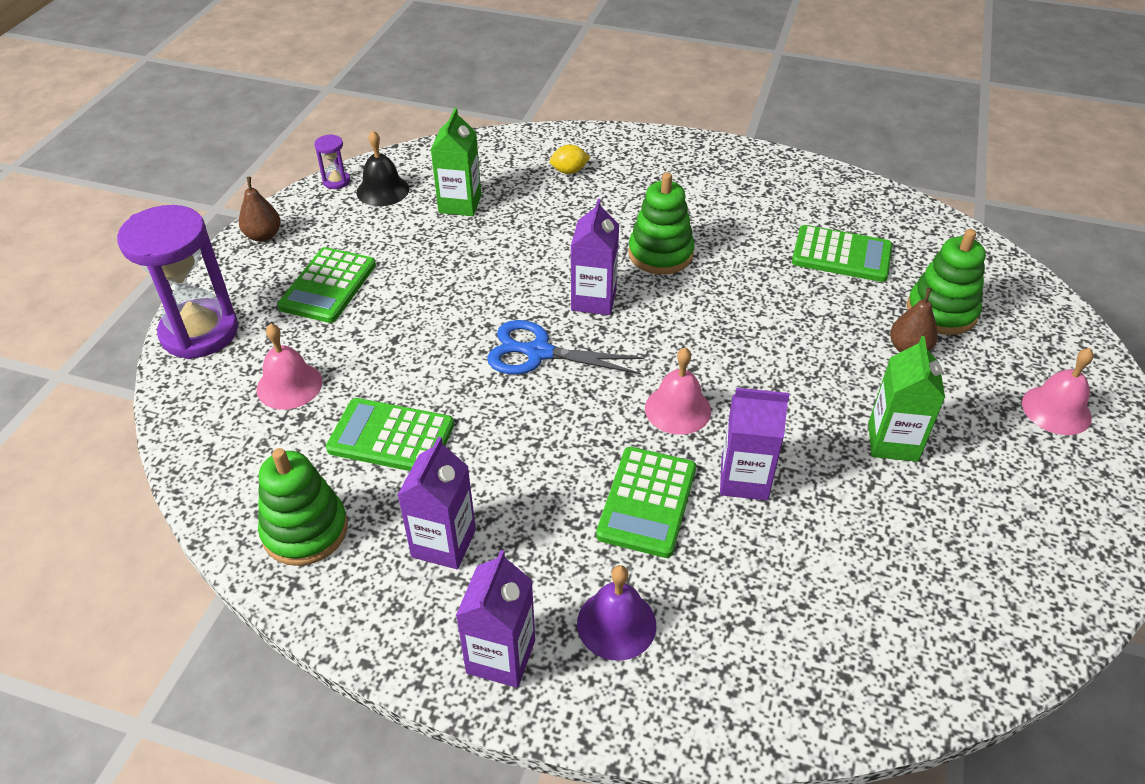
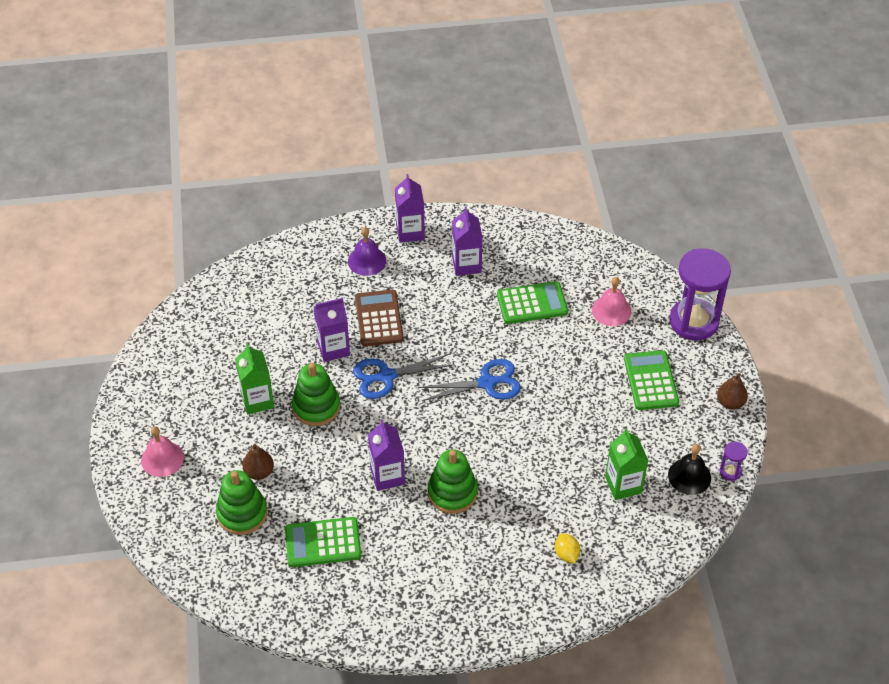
camera: 155 degrees right, 5 degrees up
(305, 530) = (535, 247): green stacking toy -> green stacking toy (316, 407)
(569, 171) = (566, 554): yellow lemon -> yellow lemon turned 75 degrees counterclockwise
(593, 300) = (476, 435): purple carton -> purple carton (387, 476)
(647, 502) = (379, 318): green calculator -> brown calculator
(677, 409) = (386, 376): pink bell -> blue scissors

